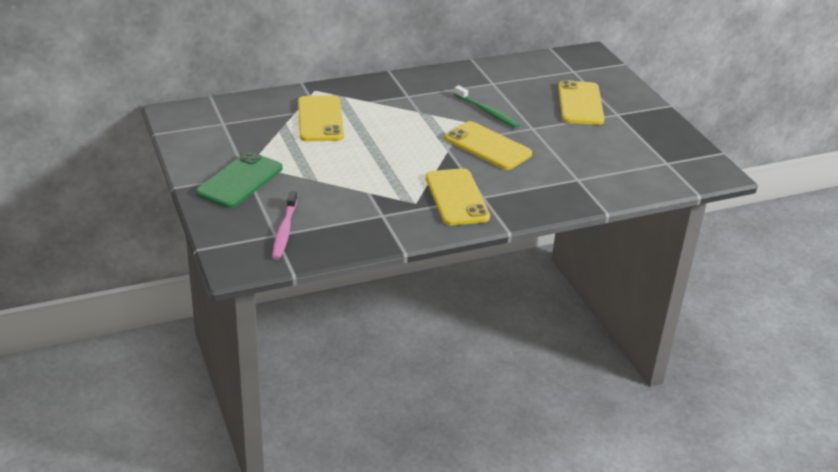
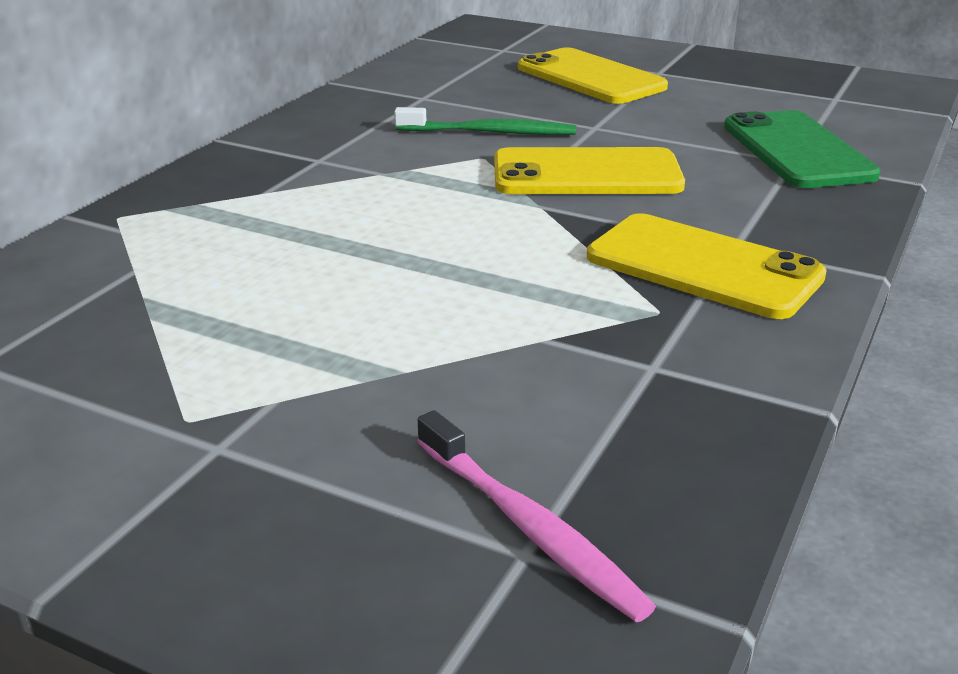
camera: 40 degrees left, 5 degrees down
(240, 181) = (219, 471): green phone -> green phone (797, 151)
(320, 119) = (212, 258): yellow phone -> none

